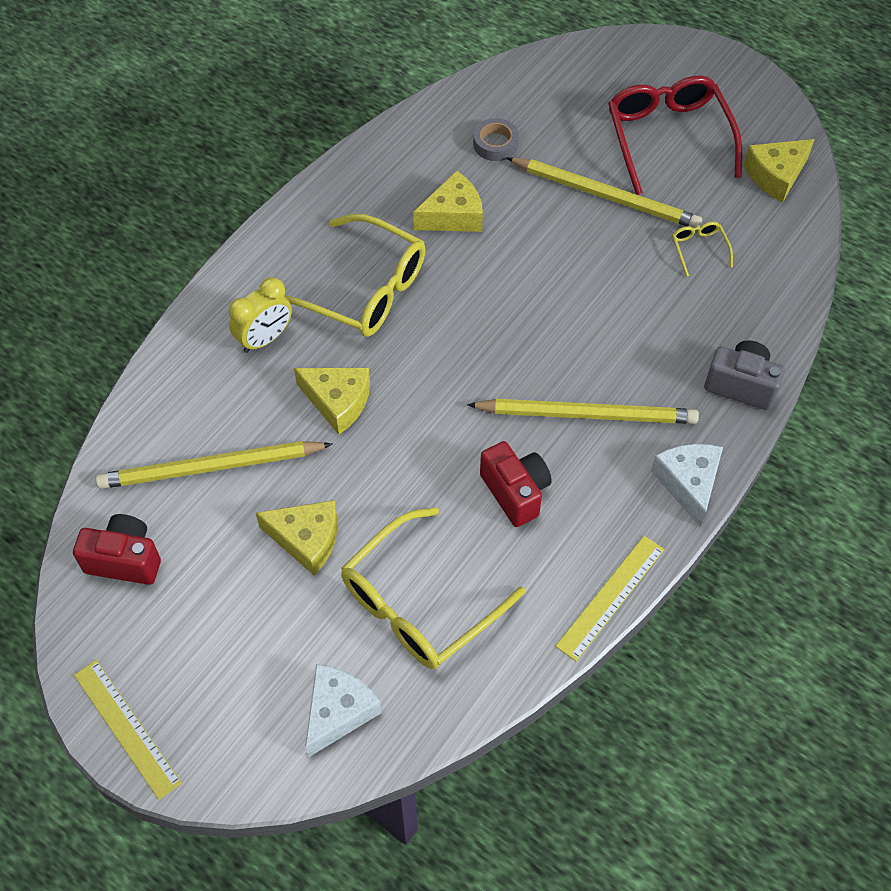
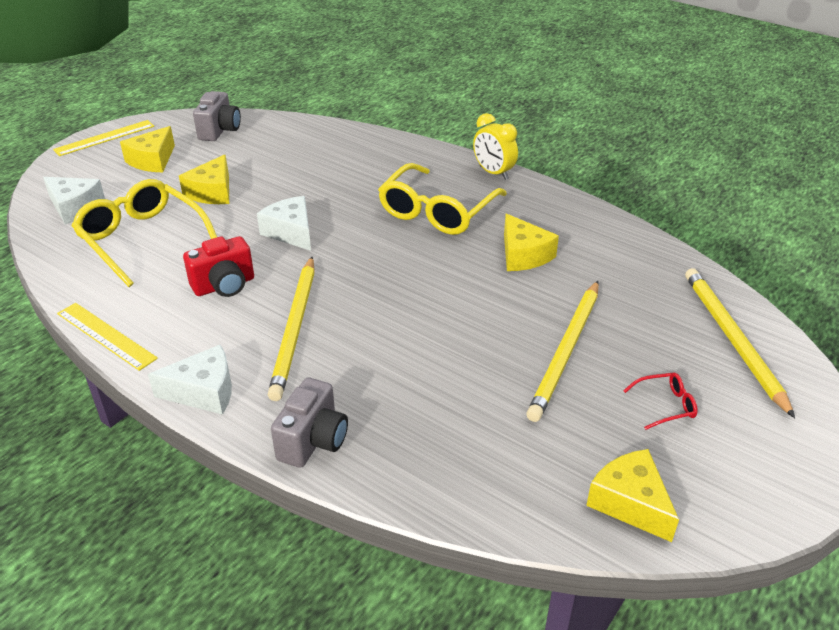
camera: 90 degrees right, 20 degrees down
(125, 560) = (220, 131): red camera -> grey camera
(210, 467) = (281, 155): yellow pencil -> yellow pencil (732, 339)
(265, 339) = (389, 171): yellow clock -> yellow clock (493, 173)
(338, 402) = (328, 202): yellow cheese -> yellow cheese (152, 160)
(406, 436) = (291, 232): none -> white cheese
(495, 144) = (619, 280): grey tape -> none
(668, 138) = (665, 405): red glasses -> red glasses, size x0.43
(699, 249) = (500, 420): yellow glasses -> none

